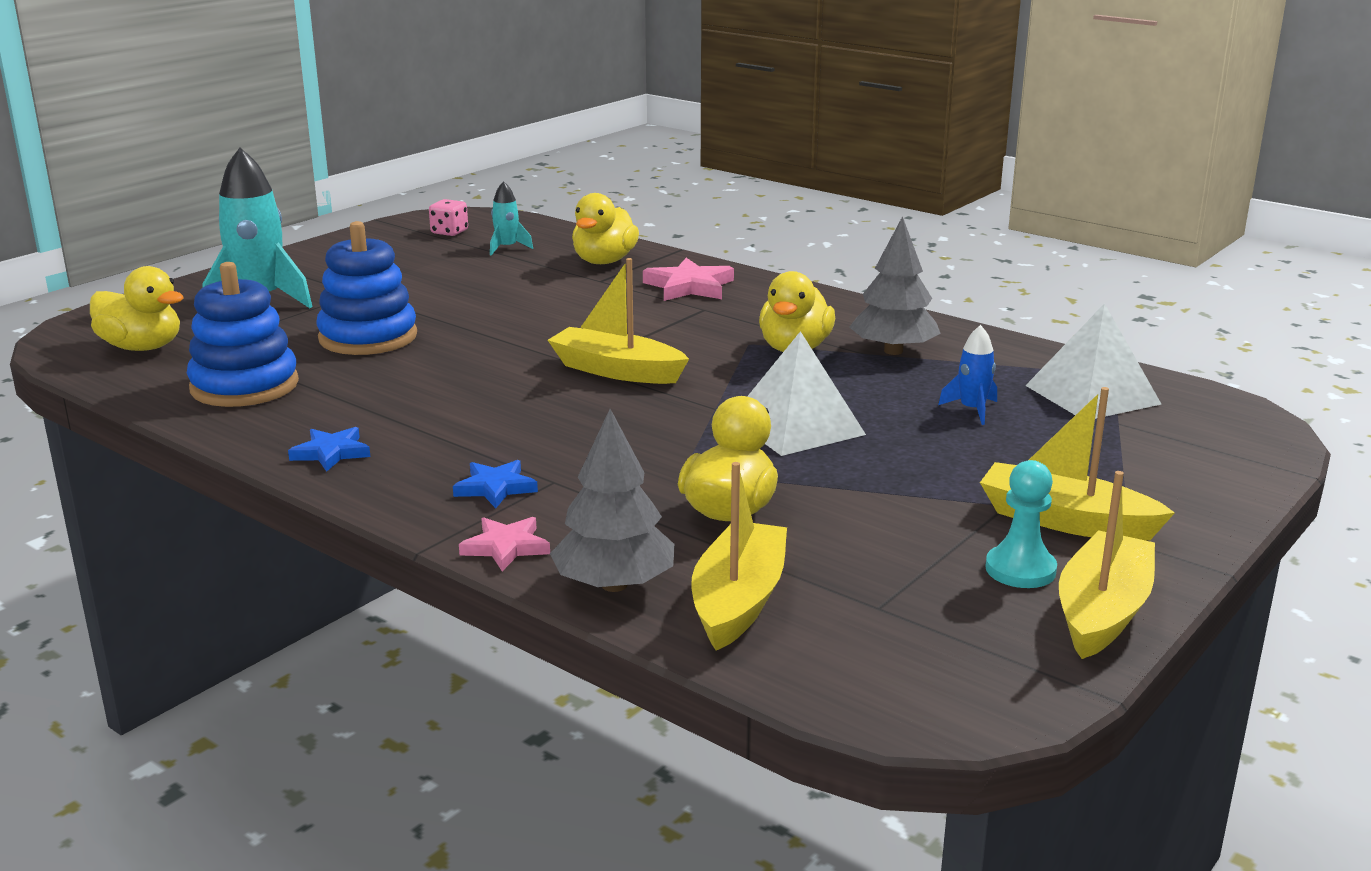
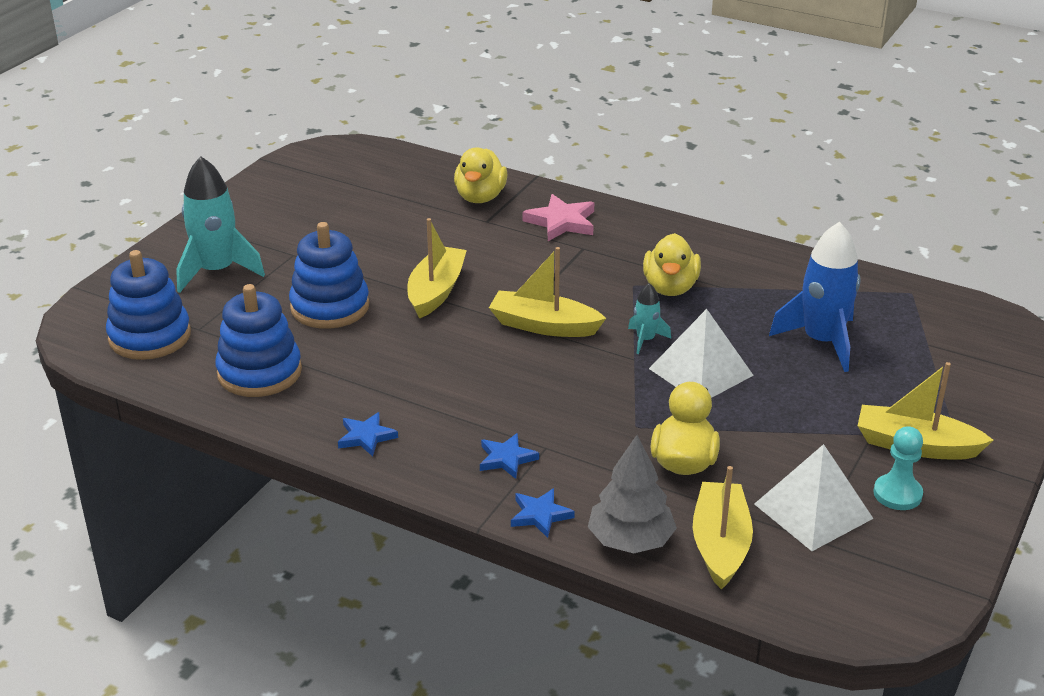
camera: 10 degrees left, 10 degrees up
(142, 347) = (150, 337): yellow duck -> blue stacking toy
(449, 232) = (334, 171): pink dice -> none
(506, 547) = (540, 515): pink star -> blue star
(507, 248) = (392, 187): turquoise rocket -> turquoise rocket (645, 340)
(893, 351) = (745, 283): grey tree -> none
(972, 410) = (821, 341): blue rocket -> blue rocket, size x2.04
(1092, 395) = (902, 316): white pyramid -> white pyramid (813, 511)
(1102, 612) = (959, 525): yellow boat -> yellow boat (436, 291)

